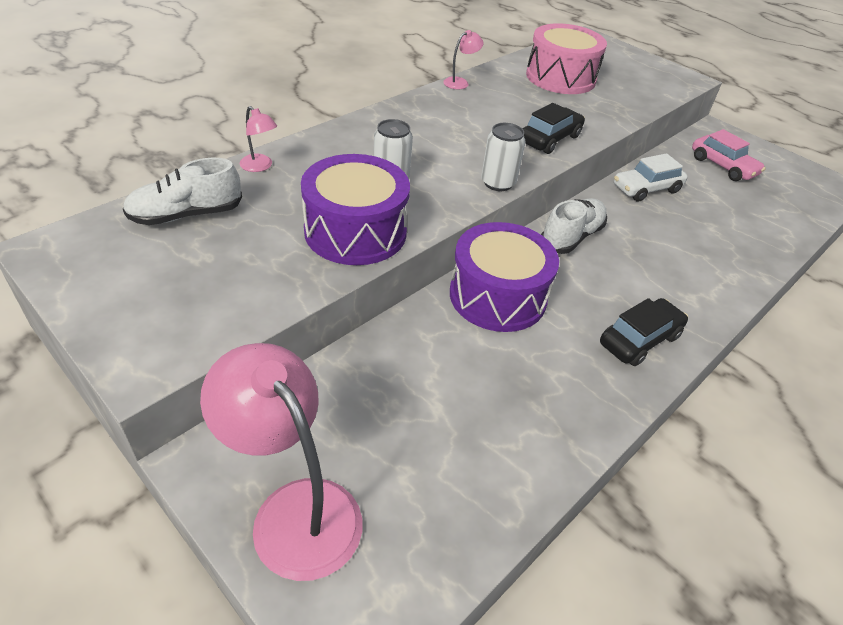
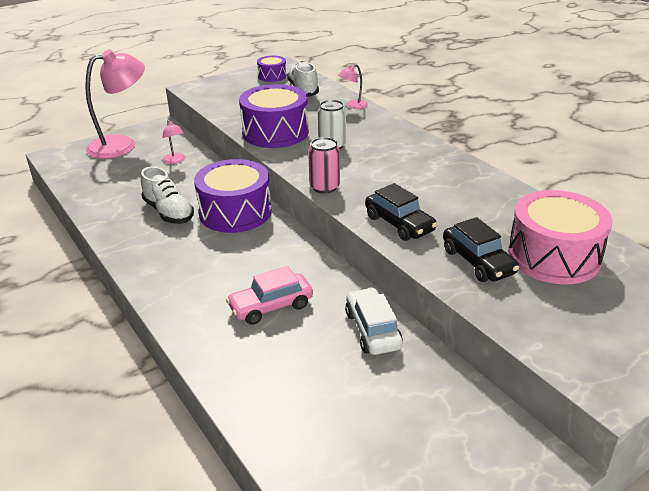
camera: 105 degrees right, 10 degrees down
(105, 256) = (272, 76): none -> purple drum
(460, 82) = (511, 188): pink lamp -> pink lamp (175, 161)
(498, 183) = (324, 187): white can -> pink can
(571, 237) = (296, 259): white shoe -> white shoe (168, 212)
(639, 340) = (165, 267): black car -> black car (478, 262)
(722, 166) = (430, 427): pink car -> pink car (271, 306)

